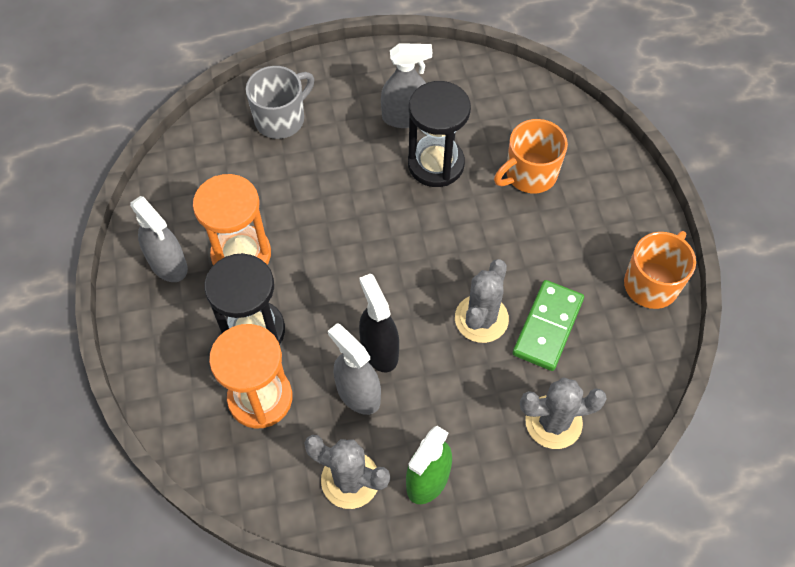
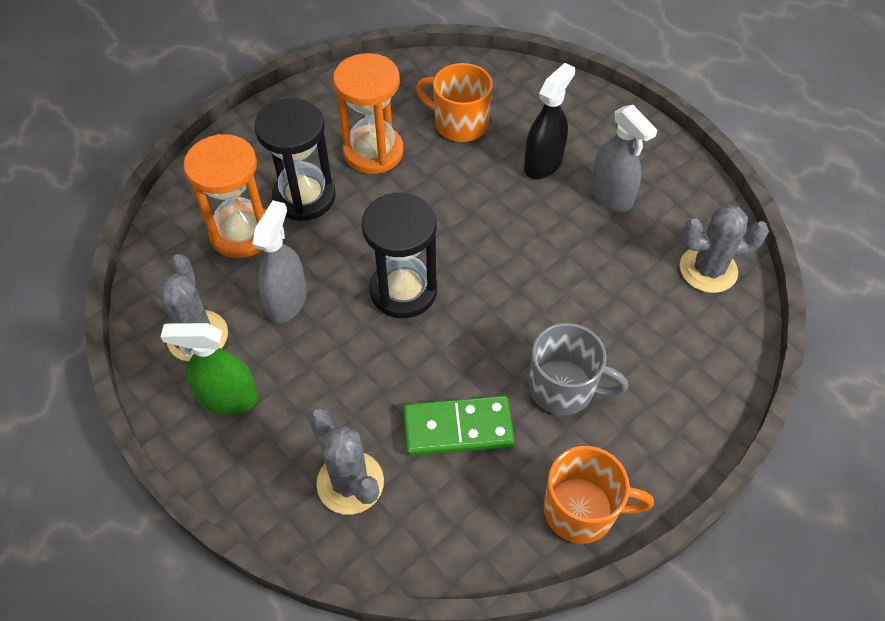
camera: 60 degrees right, 5 degrees down
(168, 264) = (331, 111): grey spray bottle -> none
(281, 119) = (532, 110): grey mug -> grey mug (563, 388)
(379, 350) = (341, 296): black spray bottle -> black spray bottle (543, 164)
(436, 164) = (577, 245): black hourglass -> black hourglass (403, 290)
(481, 319) = (428, 364): grey cactus -> grey cactus (708, 270)
(529, 174) = (630, 329): orange mug -> orange mug (459, 123)

